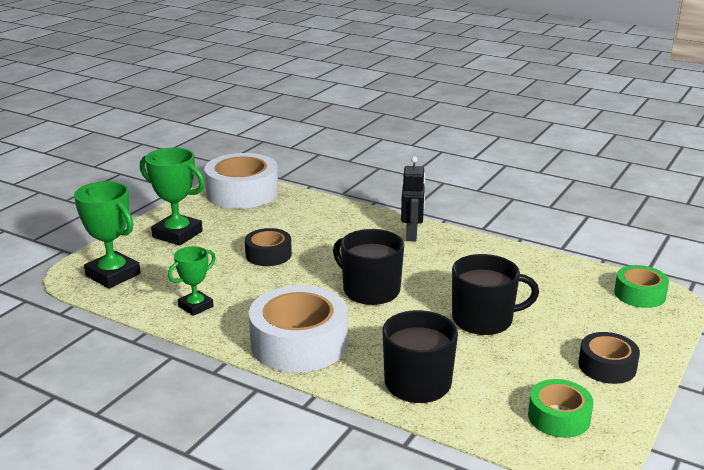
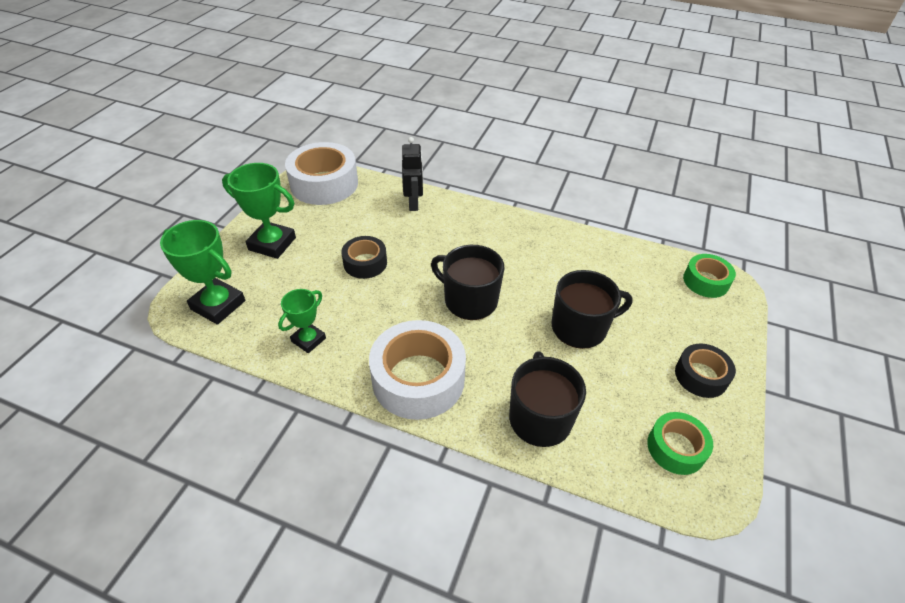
camera: 10 degrees left, 20 degrees up
(412, 235) = (492, 225): black robot -> black robot (414, 203)

